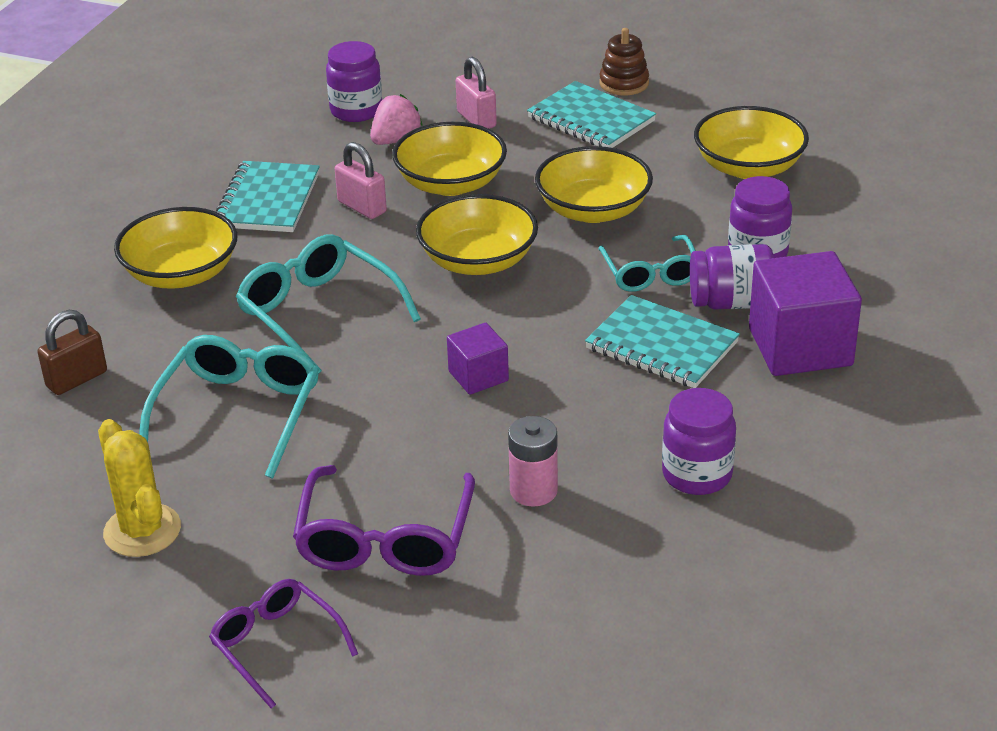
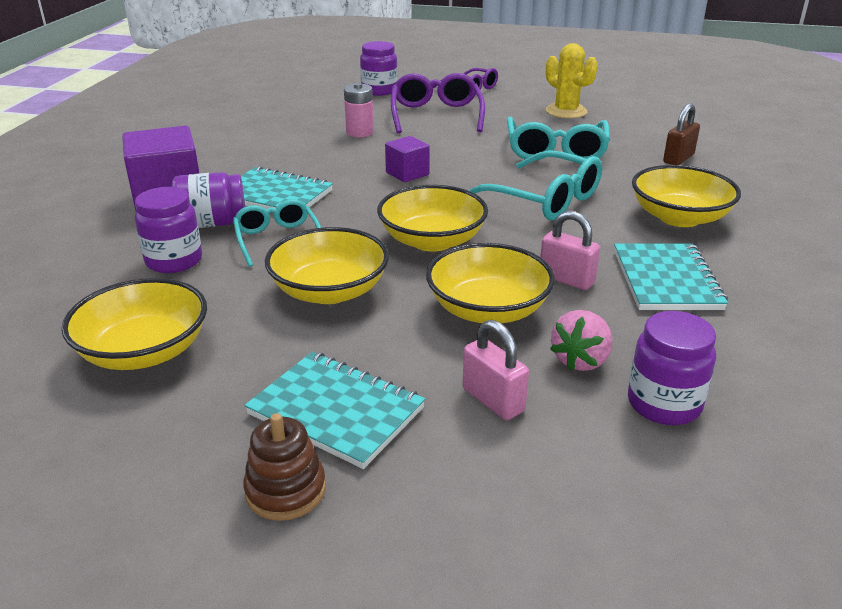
camera: 170 degrees right, 5 degrees down
(697, 474) = (263, 142): purple jar -> purple jar (379, 91)

